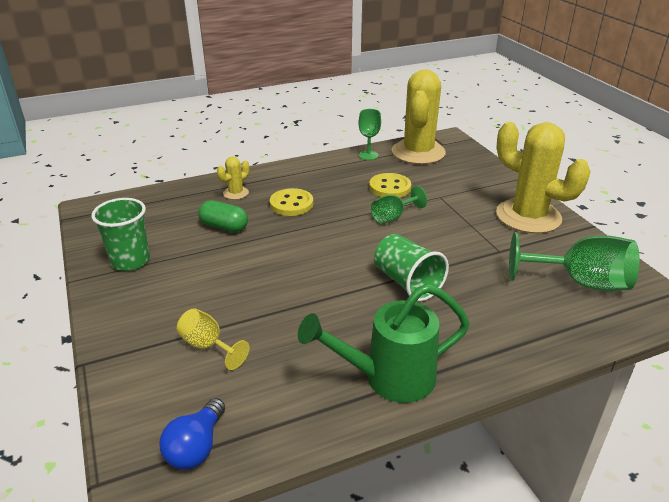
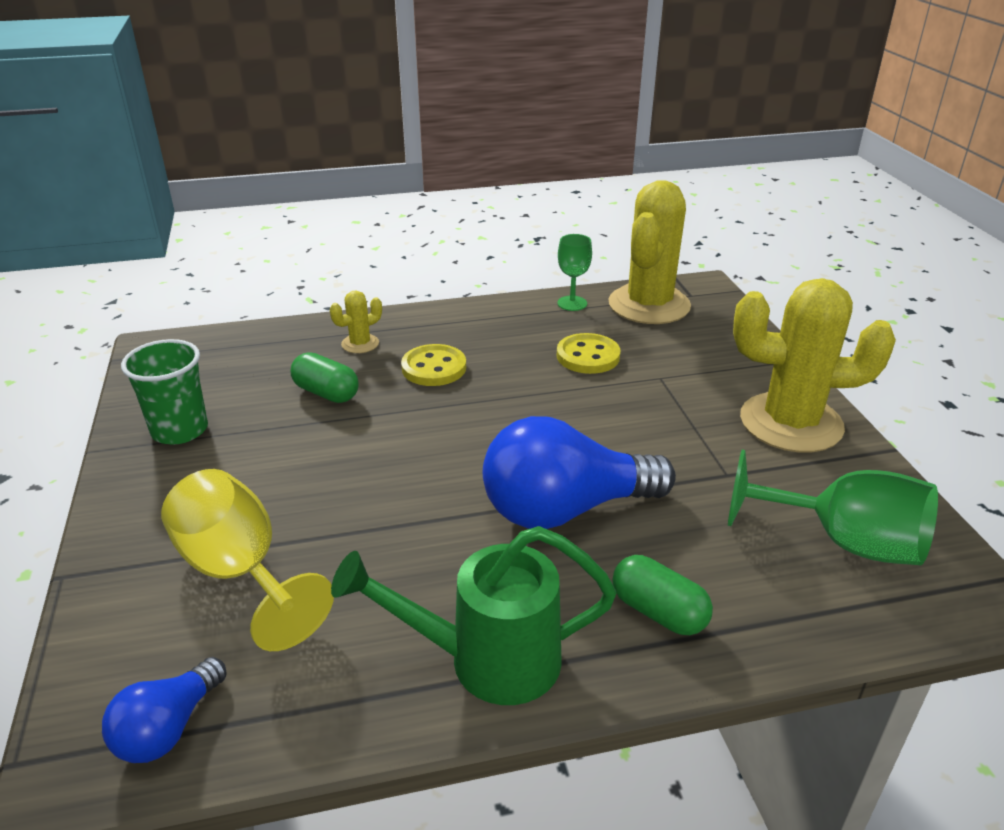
camera: 10 degrees right, 0 degrees up
(208, 346) = (240, 573): yellow goblet -> yellow goblet, size x1.79
(393, 217) = (578, 402): green goblet -> none
(407, 282) = (565, 509): green cup -> blue light bulb
(484, 336) = (658, 612): none -> green capsule
(528, 216) = (791, 423): yellow cactus -> yellow cactus turned 45 degrees counterclockwise

